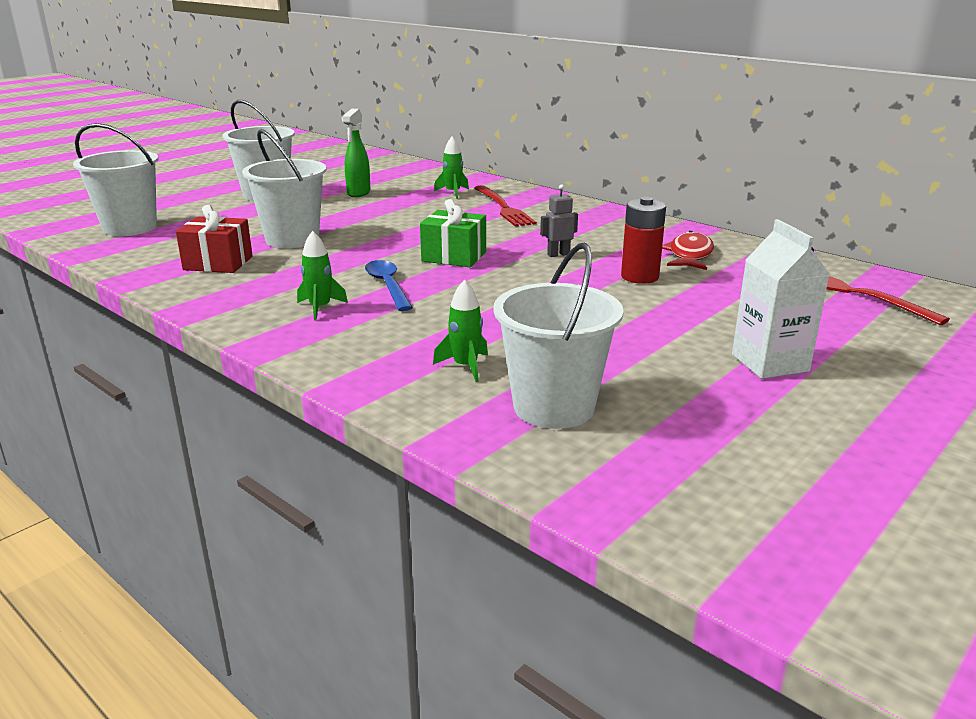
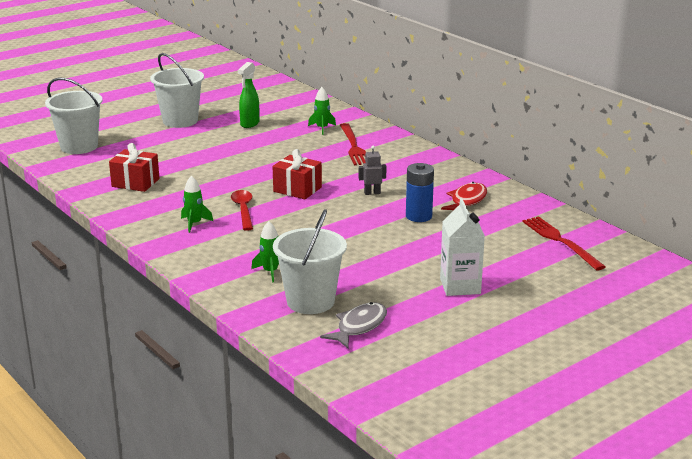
camera: 10 degrees right, 0 degrees up
(292, 239) = (189, 165): white bucket -> none
(388, 285) = (243, 210): blue spoon -> red spoon
(454, 257) = (297, 189): green gift -> red gift
(639, 277) = (418, 216): red battery -> blue battery
(659, 442) = (359, 326): none -> grey fish

